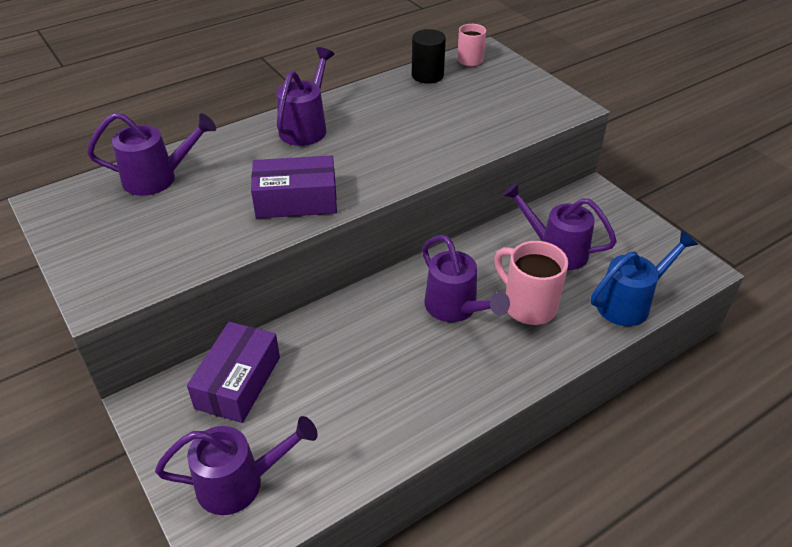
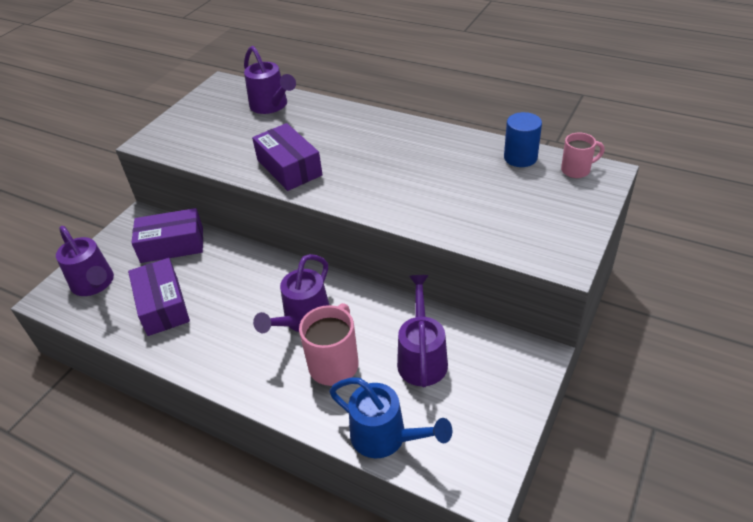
camera: 65 degrees right, 0 degrees up
(306, 127) = (381, 133): purple watering can -> none
(342, 418) = (163, 306): none -> purple box
(427, 75) = (520, 157): black cylinder -> blue cylinder

